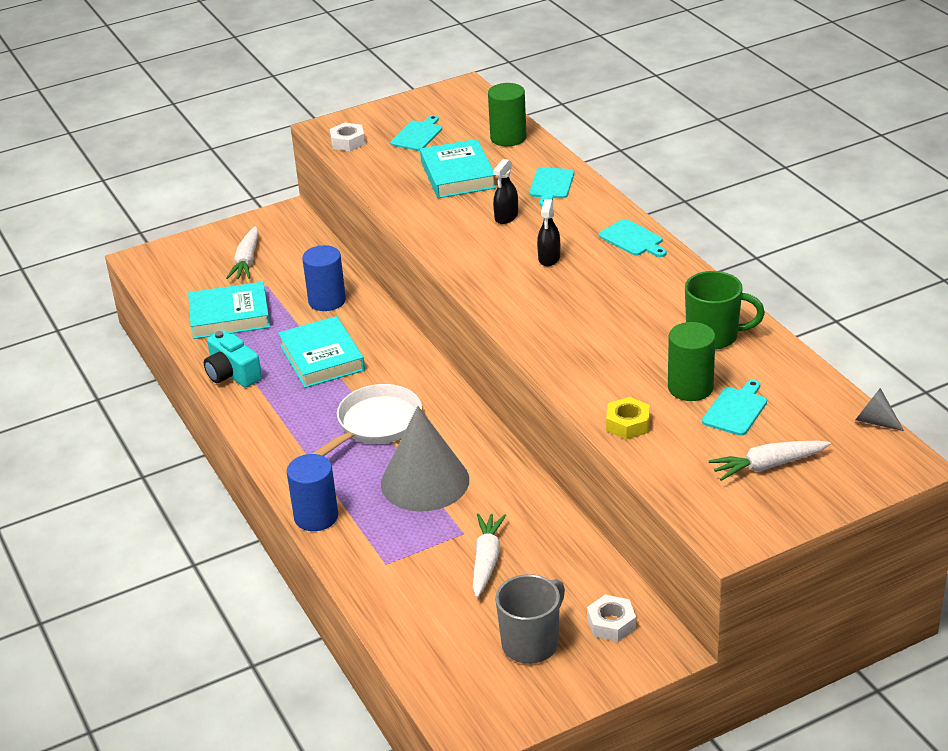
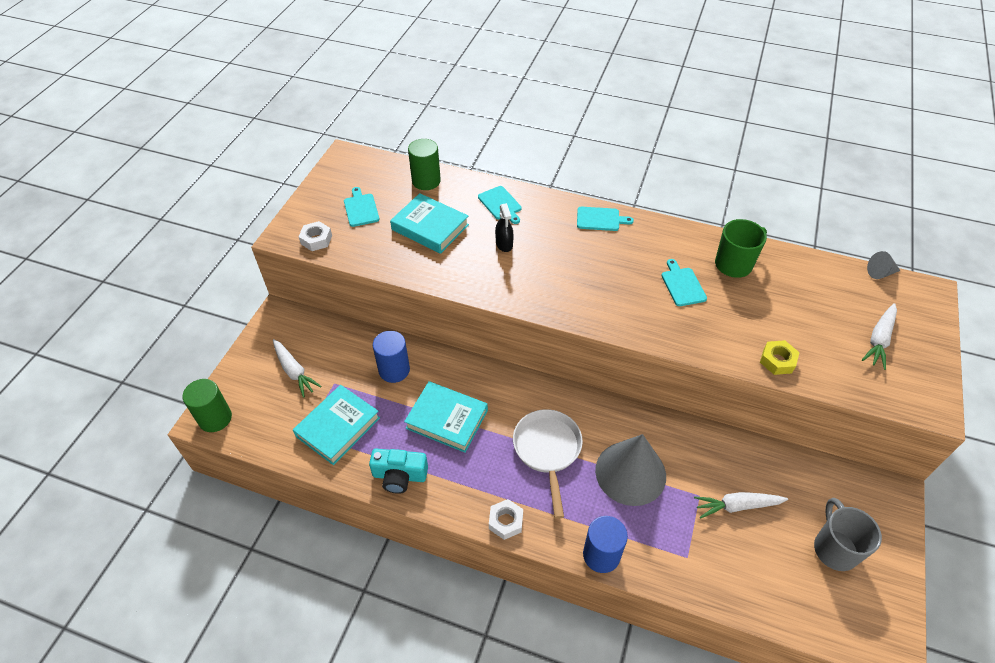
camera: 45 degrees left, 15 degrees up
(486, 560) = (737, 506): white carrot -> white carrot turned 60 degrees counterclockwise
(549, 258) = (571, 261): black spray bottle -> none
(611, 624) = (851, 498): white nut -> white nut (506, 521)
(690, 388) = (771, 310): green cylinder -> green cylinder (215, 418)
(736, 410) = (813, 310): turquoise cutting board -> turquoise cutting board (682, 285)

